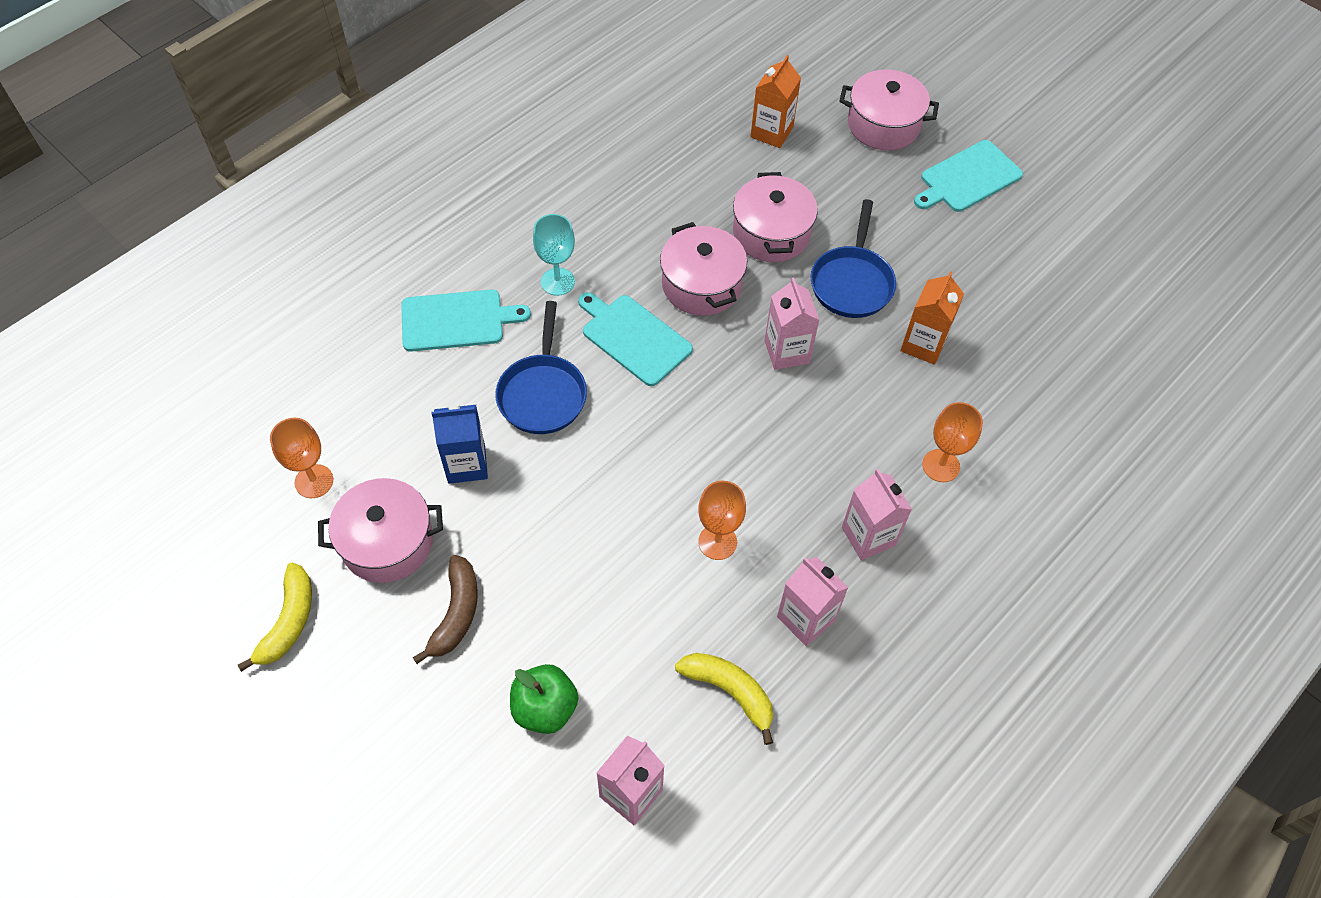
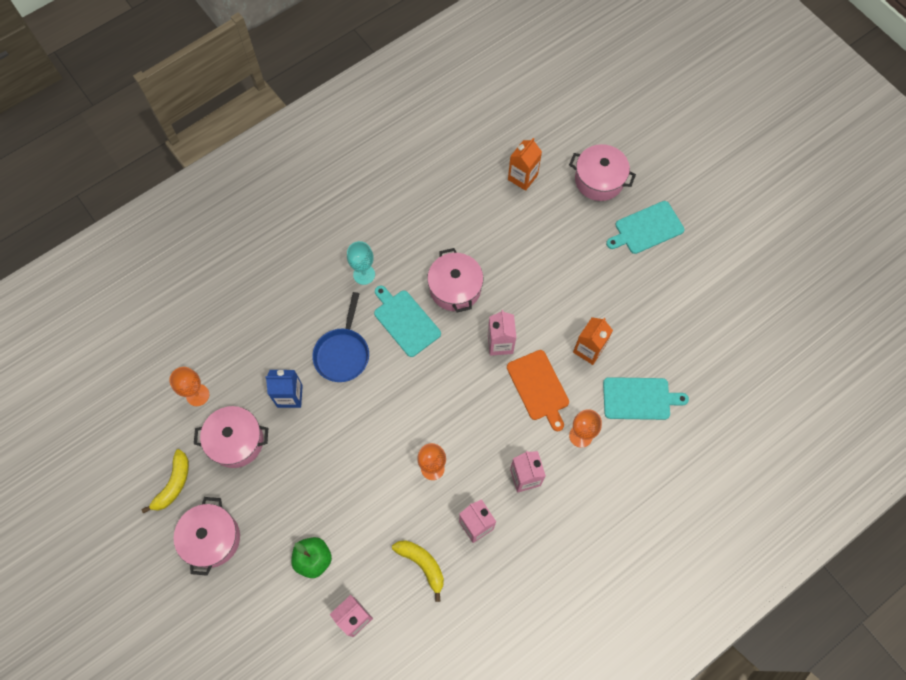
camera: 10 degrees right, 10 degrees up
(456, 613) = (270, 493): brown banana -> none
(457, 320) = (297, 295): turquoise cutting board -> turquoise cutting board (639, 398)
(771, 233) = (507, 255): pink pot -> pink pot (212, 538)
(852, 282) = (552, 298): blue pan -> none
(860, 405) = (539, 387): none -> orange cutting board

